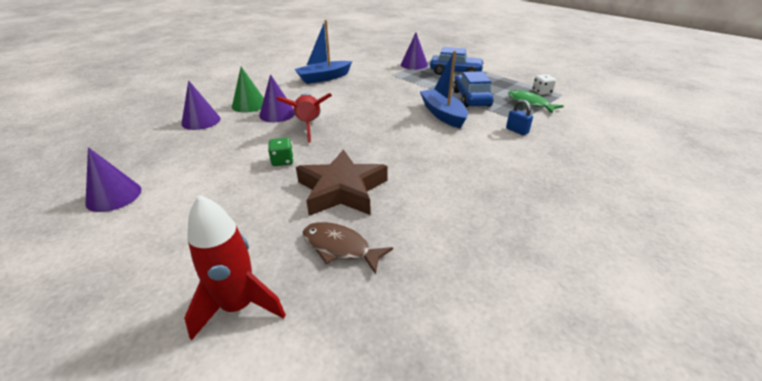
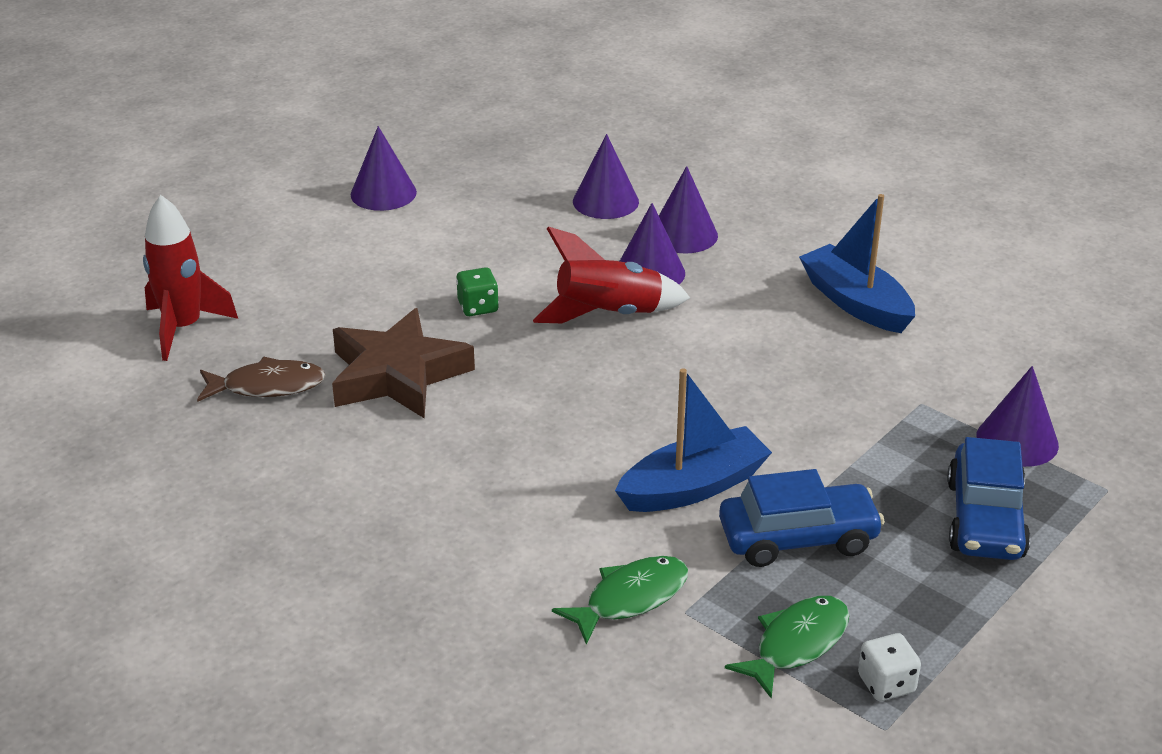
camera: 85 degrees right, 0 degrees up
(249, 105) = (683, 234): green cone -> purple cone
(340, 247) = (267, 386): brown fish -> brown fish turned 60 degrees clockwise
(517, 131) = (630, 598): blue padlock -> green fish

